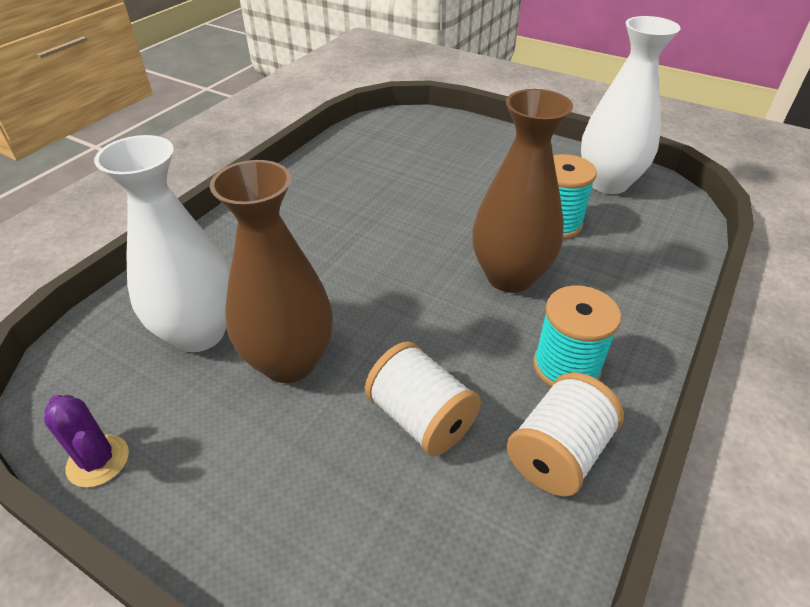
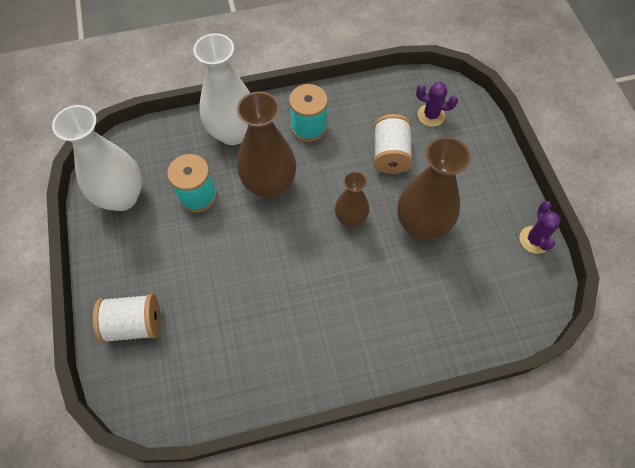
camera: 135 degrees left, 20 degrees up
(199, 332) = (453, 280): white vase -> white vase (233, 132)
(383, 308) = (350, 218): none -> brown vase
(430, 546) = (431, 115): none -> purple cactus
(558, 453) = (355, 105): white spool -> white spool (134, 324)

